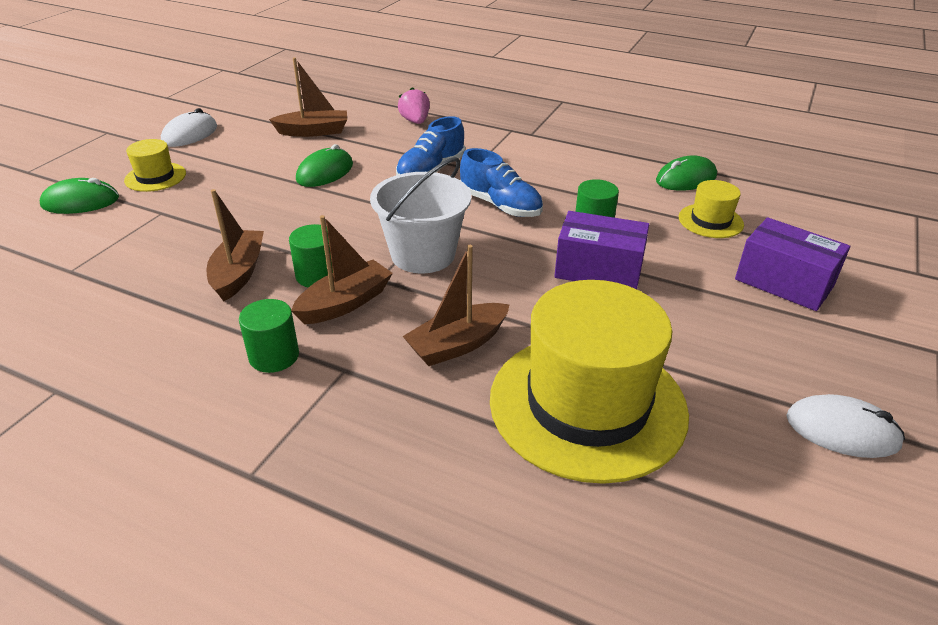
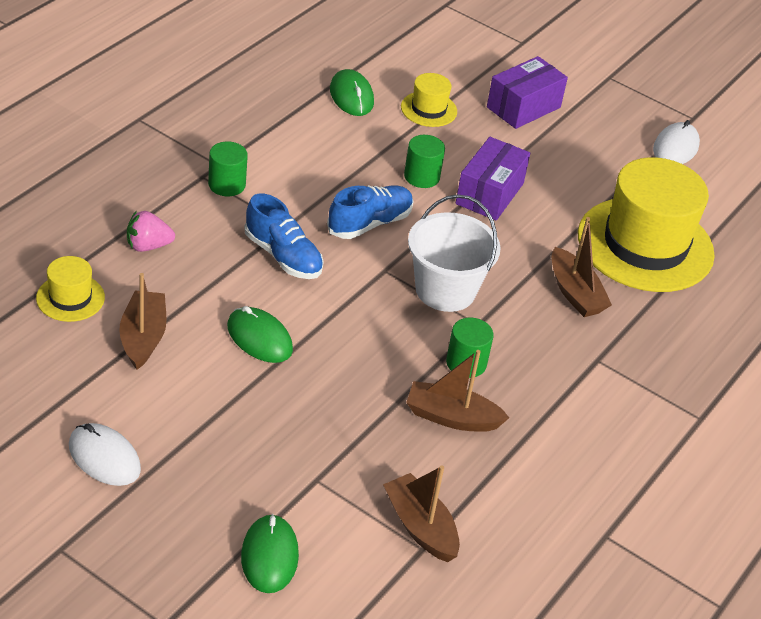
camera: 85 degrees left, 5 degrees up
(155, 177) = (224, 488): yellow hat -> yellow hat (70, 298)
(274, 356) = (577, 399): green cylinder -> green cylinder (227, 185)
(345, 303) = (511, 349): brown boat -> brown boat (420, 527)

